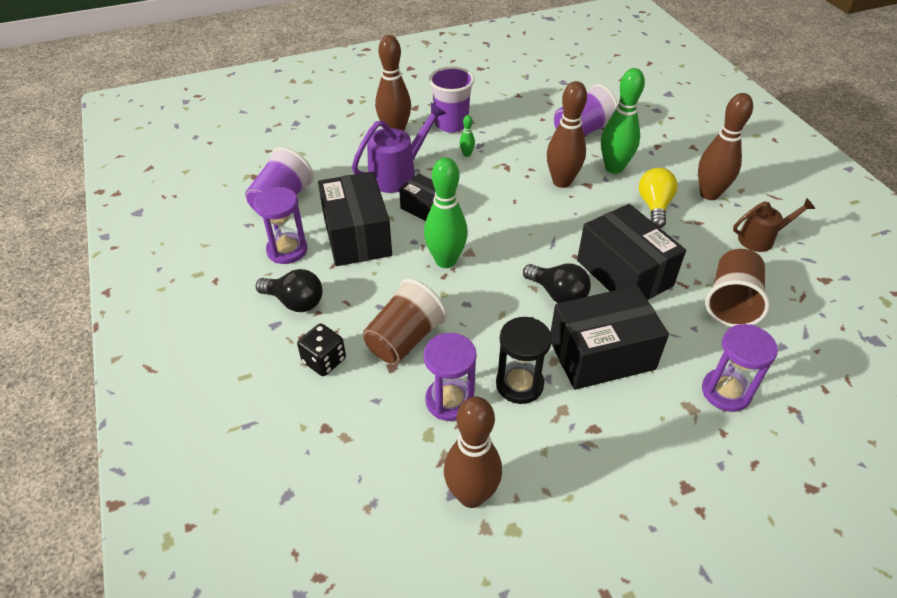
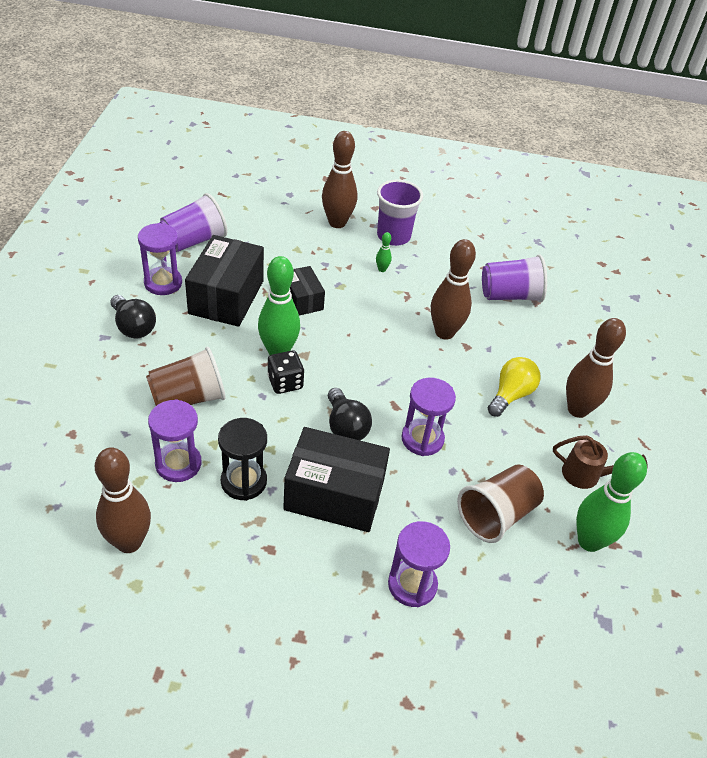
camera: 25 degrees right, 0 degrees up
(324, 360) = (114, 383): black dice -> black dice (285, 382)
(398, 174) = (307, 260): purple watering can -> none
(614, 168) = (507, 342): green bowling pin -> green bowling pin (589, 541)
(624, 273) = (422, 439): black box -> purple hourglass

